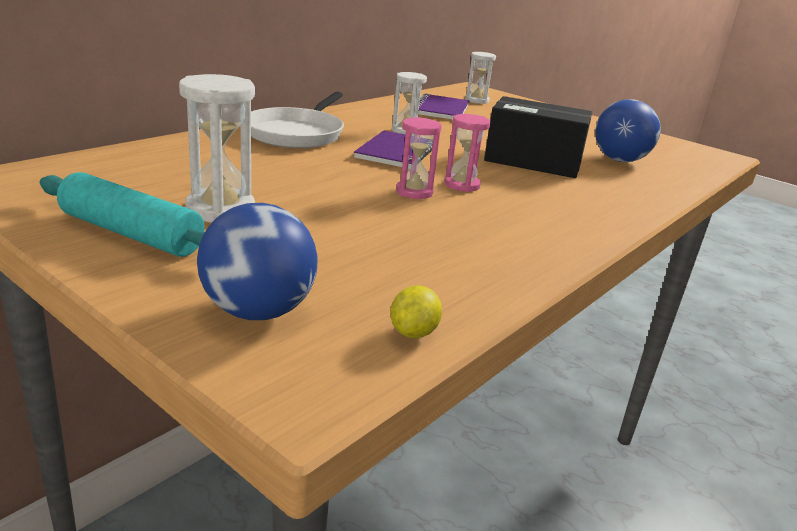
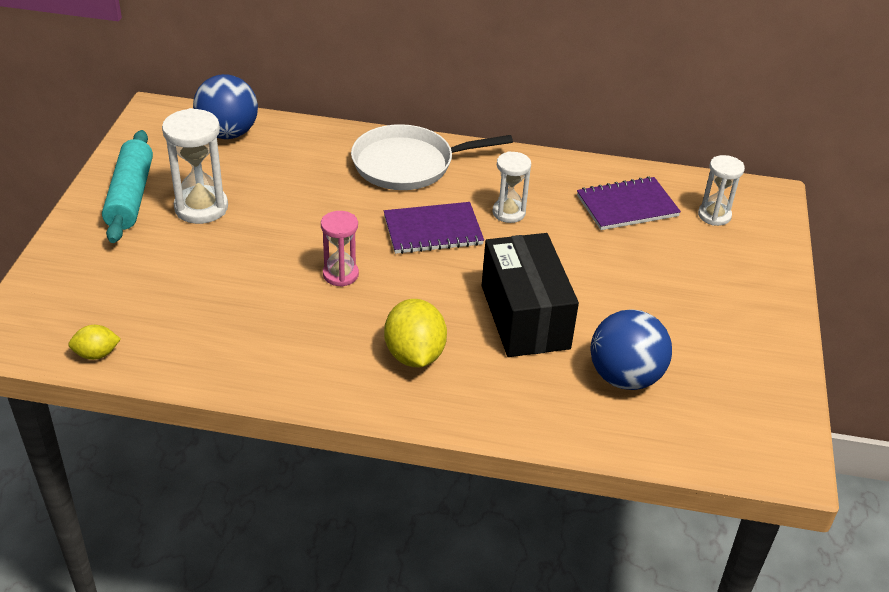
camera: 60 degrees right, 15 degrees up
(258, 311) = (74, 286): blue ball -> blue ball (228, 133)
(462, 185) = (391, 294): pink hourglass -> none
(549, 201) = (414, 355): none -> yellow lemon

